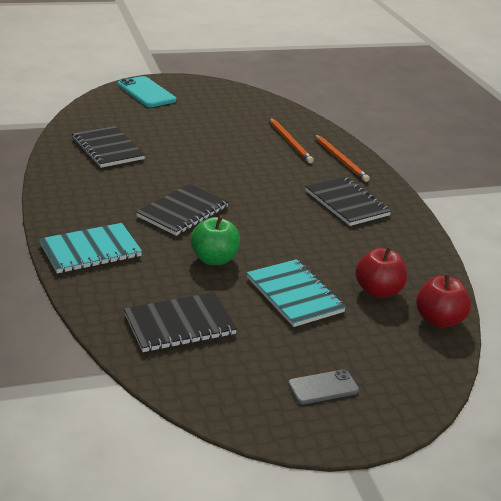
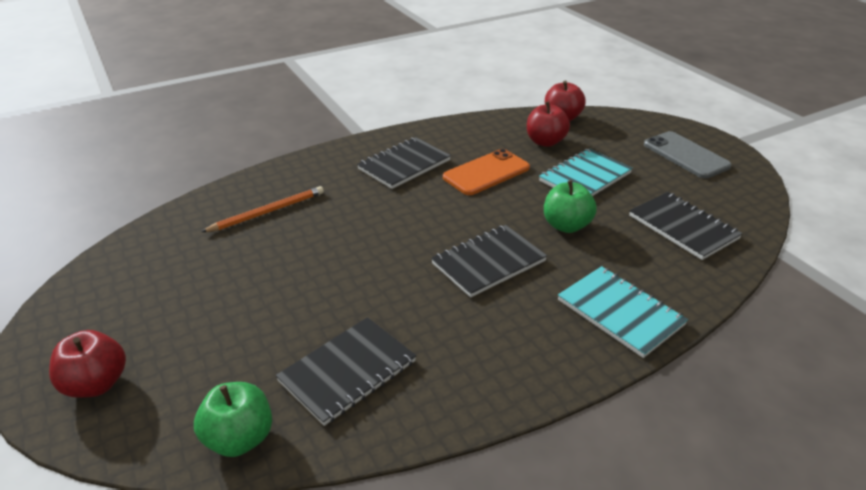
camera: 100 degrees left, 5 degrees up
(83, 120) = (239, 438): none -> green apple
(146, 92) = (96, 384): turquoise phone -> red apple
(183, 212) = (488, 262): black notebook -> black notebook turned 60 degrees counterclockwise
(320, 240) = (486, 173): none -> orange phone
(323, 387) = (686, 155): grey phone -> grey phone, size x1.66
(340, 160) = (304, 175): orange pencil -> none

